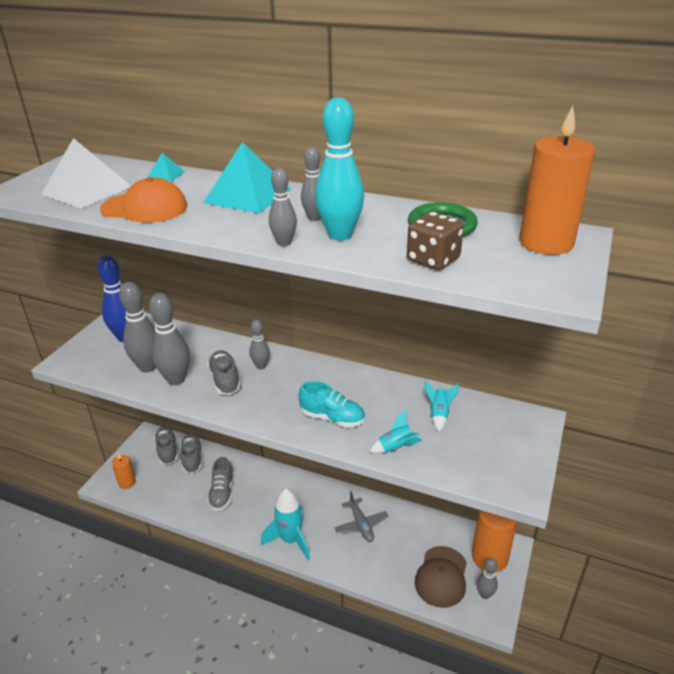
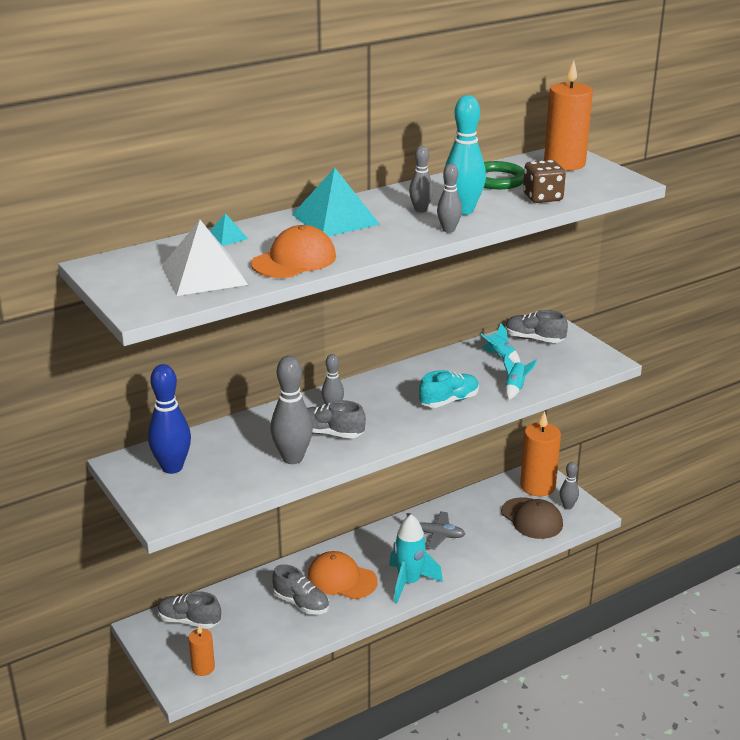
camera: 55 degrees left, 5 degrees down
(148, 367) = (248, 468): grey bowling pin -> none
(192, 459) = (225, 606): grey shoe -> grey shoe (534, 339)
(264, 499) = (341, 579): none -> orange cap

